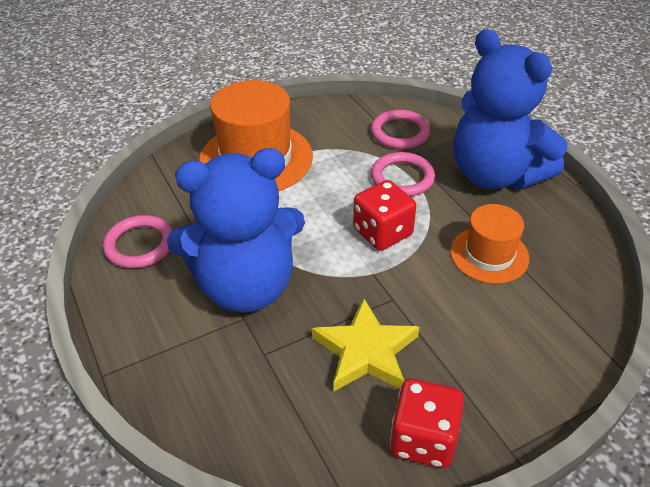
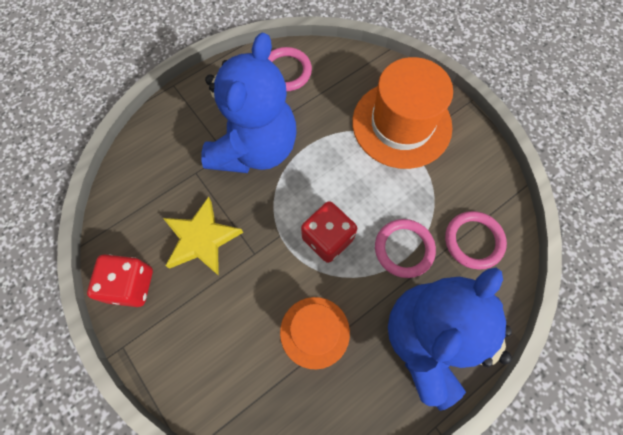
camera: 80 degrees right, 25 degrees up
(246, 286) = (254, 148): blue teddy bear -> blue teddy bear turned 135 degrees counterclockwise

